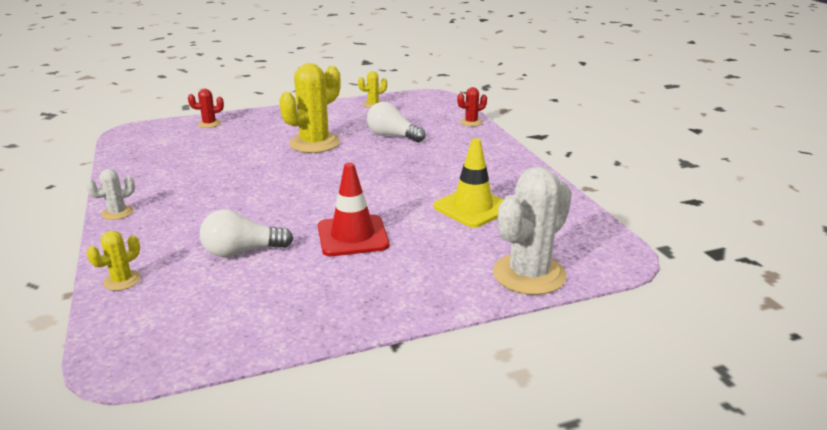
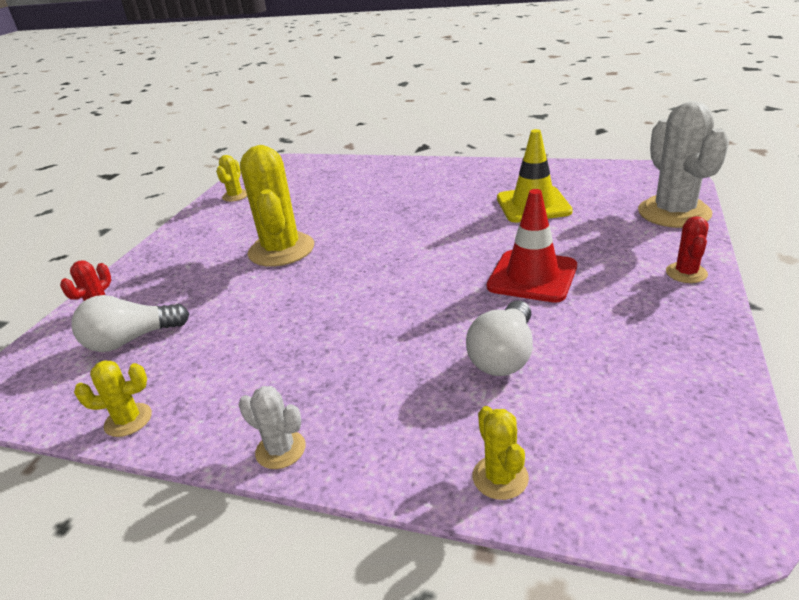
camera: 50 degrees left, 5 degrees up
(117, 213) = (280, 450): white cactus -> white cactus turned 60 degrees counterclockwise
(122, 168) = (128, 420): none -> yellow cactus
(392, 136) = (330, 204): white light bulb -> white light bulb (131, 340)
(471, 122) = (358, 163): red cactus -> red cactus (686, 273)

